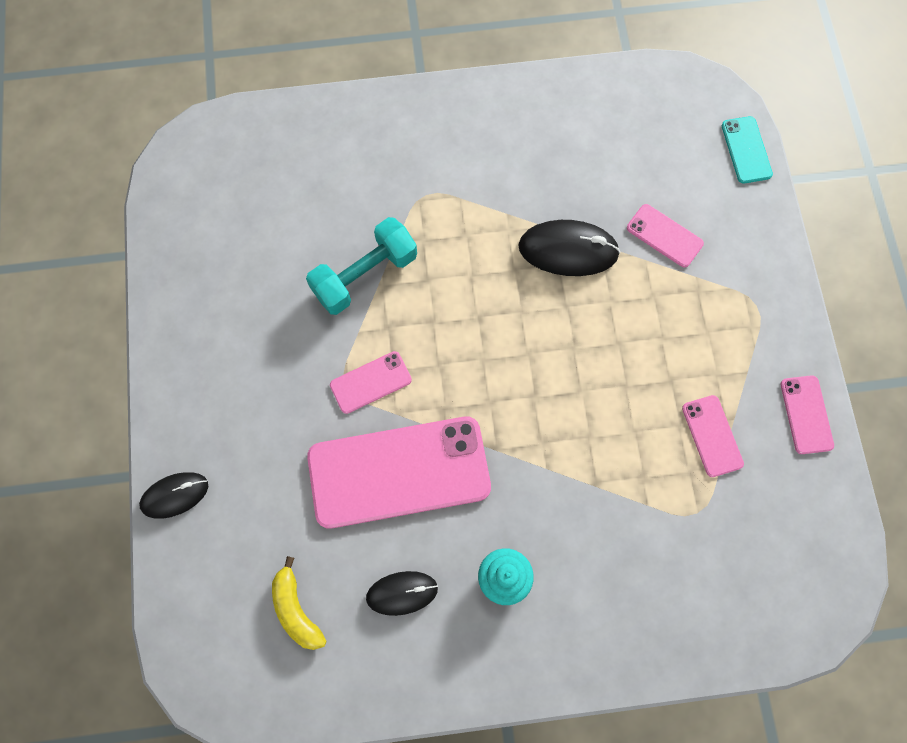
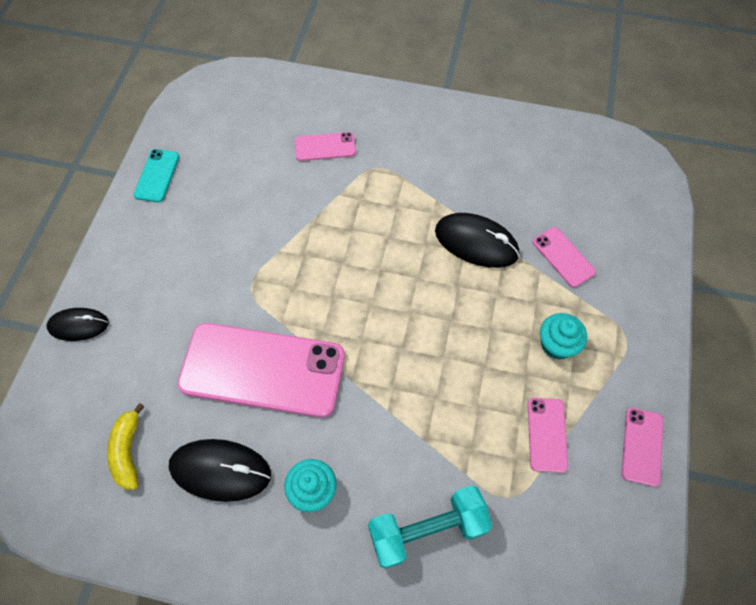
camera: 20 degrees right, 10 degrees down
(365, 275) = (303, 210): turquoise dumbbell -> turquoise dumbbell (427, 530)
(371, 382) = (271, 292): pink phone -> pink phone (325, 147)
(402, 593) = (220, 470): black mouse -> black mouse, size x1.55
(690, 337) = (557, 345): none -> turquoise cupcake
(746, 150) = (659, 212): turquoise phone -> turquoise phone (157, 176)

